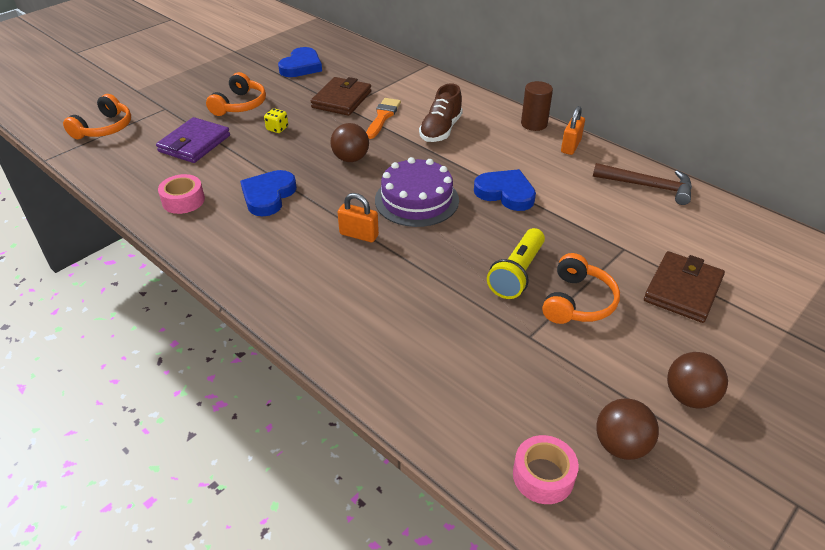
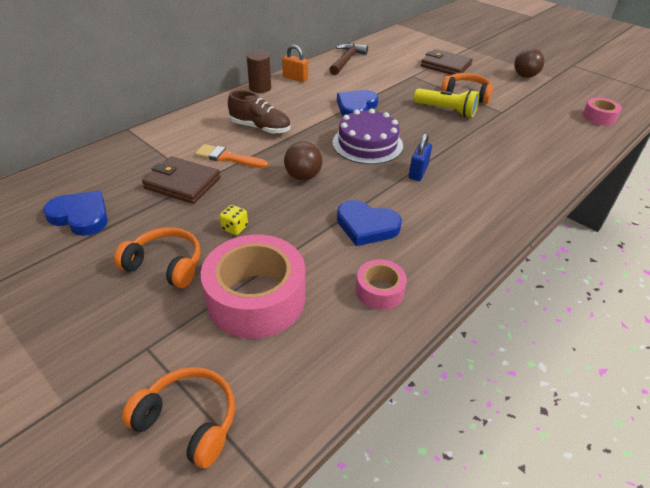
camera: 90 degrees left, 0 degrees up
(194, 143) = (256, 298): purple wallet -> pink tape
(359, 235) = (418, 172): orange padlock -> blue padlock
(621, 445) = (566, 96): brown ball -> none

